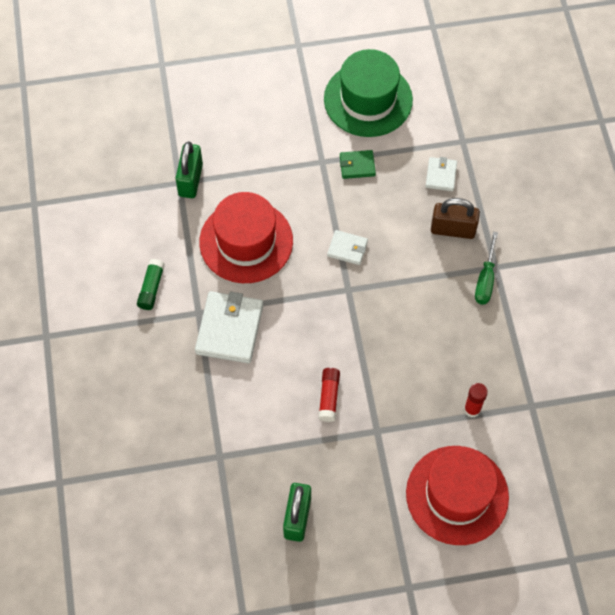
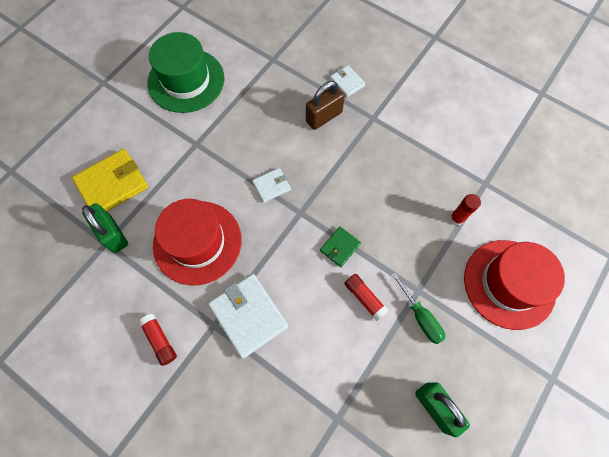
camera: 45 degrees left, 5 degrees up
(151, 288) = (160, 340): green glue stick -> red glue stick
(226, 140) = (112, 184): none -> yellow wallet
(357, 166) = (222, 127): green wallet -> green wallet (340, 247)
(441, 175) = (281, 90): white wallet -> white wallet (347, 82)
(485, 280) = (376, 131): green screwdriver -> green screwdriver (421, 317)

